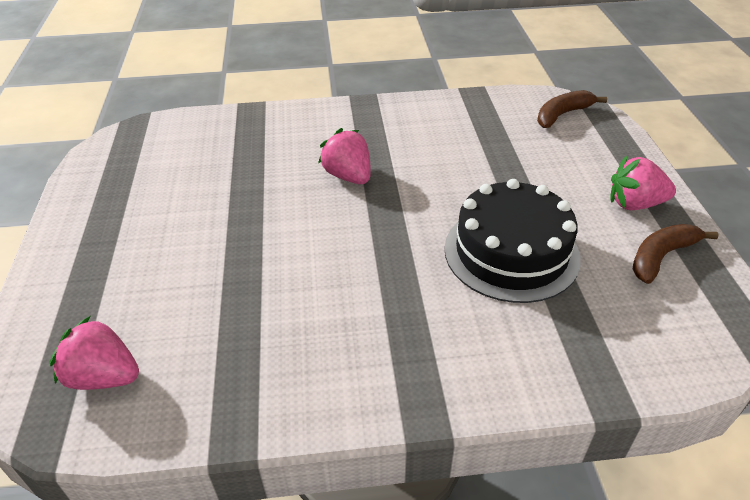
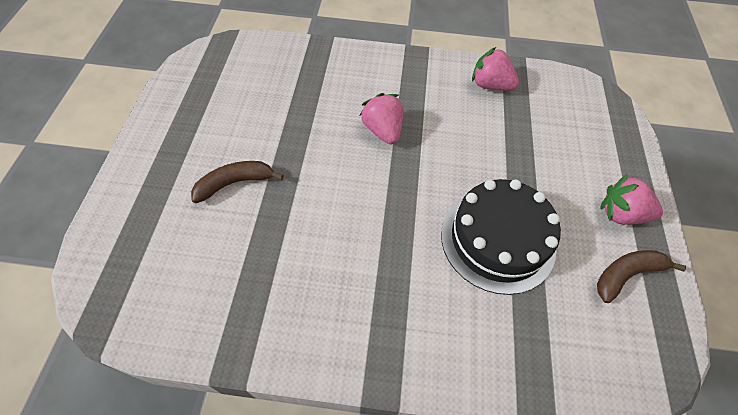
camera: 10 degrees right, 15 degrees up
(104, 377) = (150, 281): pink strawberry -> pink strawberry (490, 85)
(562, 115) = (586, 103): brown banana -> brown banana (235, 183)

